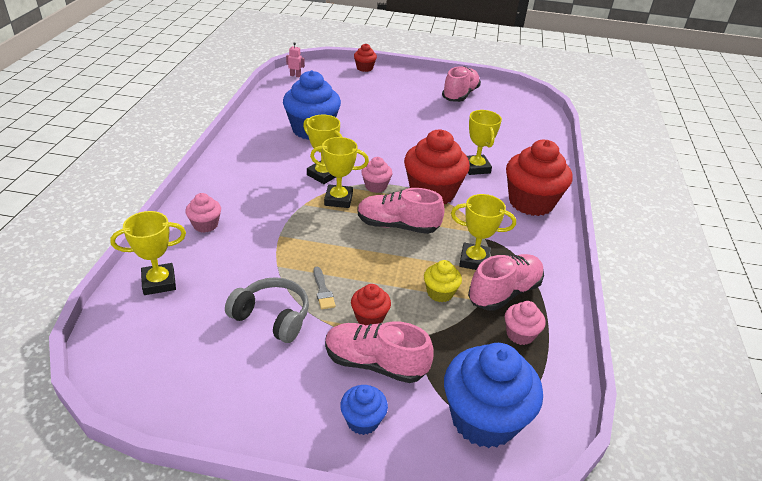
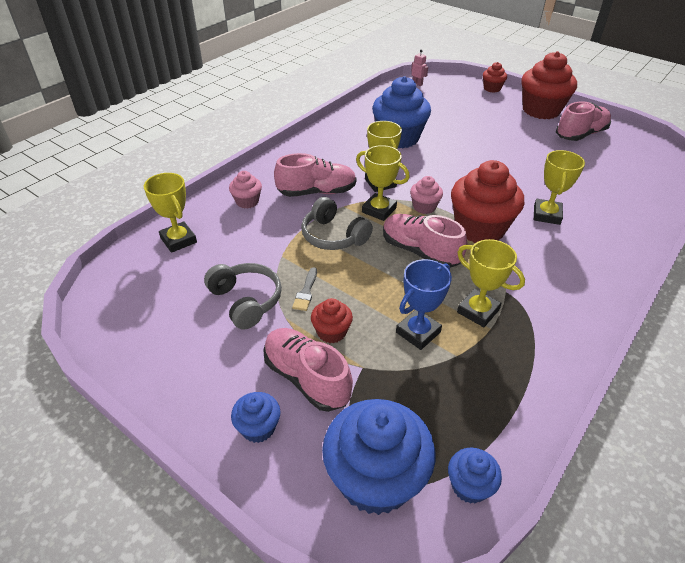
camera: 30 degrees right, 5 degrees up
(159, 282) = (178, 240): yellow trophy -> yellow trophy turned 45 degrees clockwise
(313, 234) = (333, 236): none -> grey headphones
(440, 293) = (418, 332): yellow cupcake -> blue trophy
(504, 292) = (488, 356): pink shoe -> pink shoe (316, 192)
(520, 334) = (476, 406): pink cupcake -> none
(531, 202) = (588, 269): red cupcake -> red cupcake (541, 110)
(552, 394) = (469, 486): none -> blue cupcake

